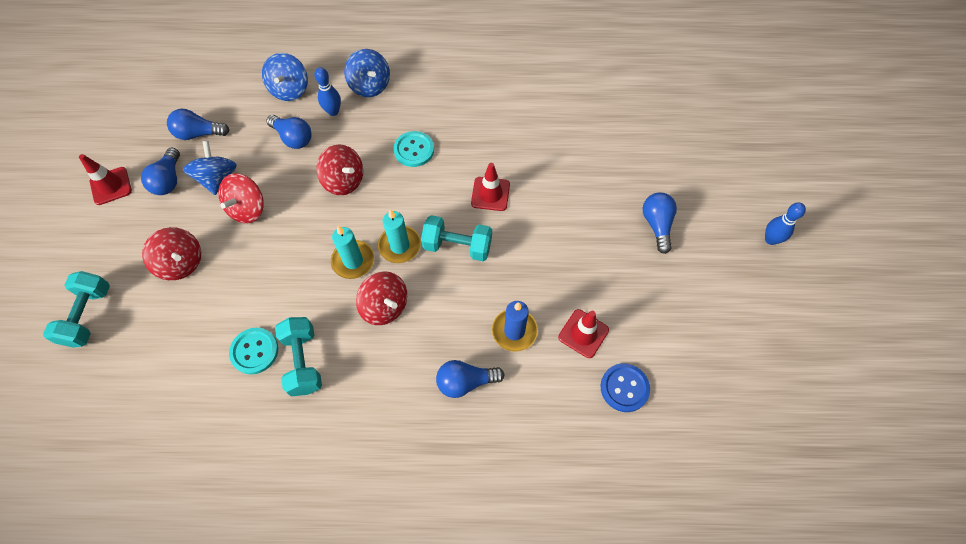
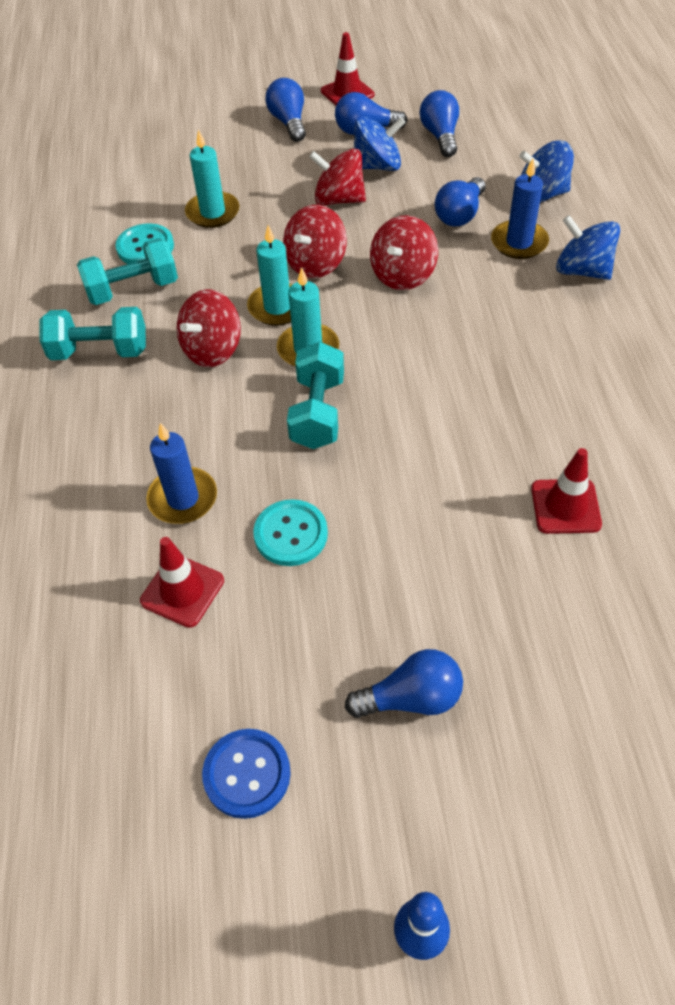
camera: 85 degrees right, 10 degrees down
(88, 316) = (184, 121): turquoise dumbbell -> turquoise dumbbell (100, 351)
(181, 263) = (255, 166): red spinning top -> red spinning top (316, 263)
(229, 298) = (213, 212): none -> turquoise candle
(333, 111) = (519, 242): blue bowling pin -> blue candle
(370, 85) = (582, 270): blue spinning top -> blue spinning top turned 75 degrees clockwise
(414, 150) = (478, 338): turquoise button -> turquoise button (291, 534)
(465, 382) = (103, 451): blue light bulb -> blue light bulb (289, 122)
(490, 194) = (420, 440): red traffic cone -> red traffic cone (565, 506)
(624, 388) = (89, 656): blue button -> blue button (247, 774)

